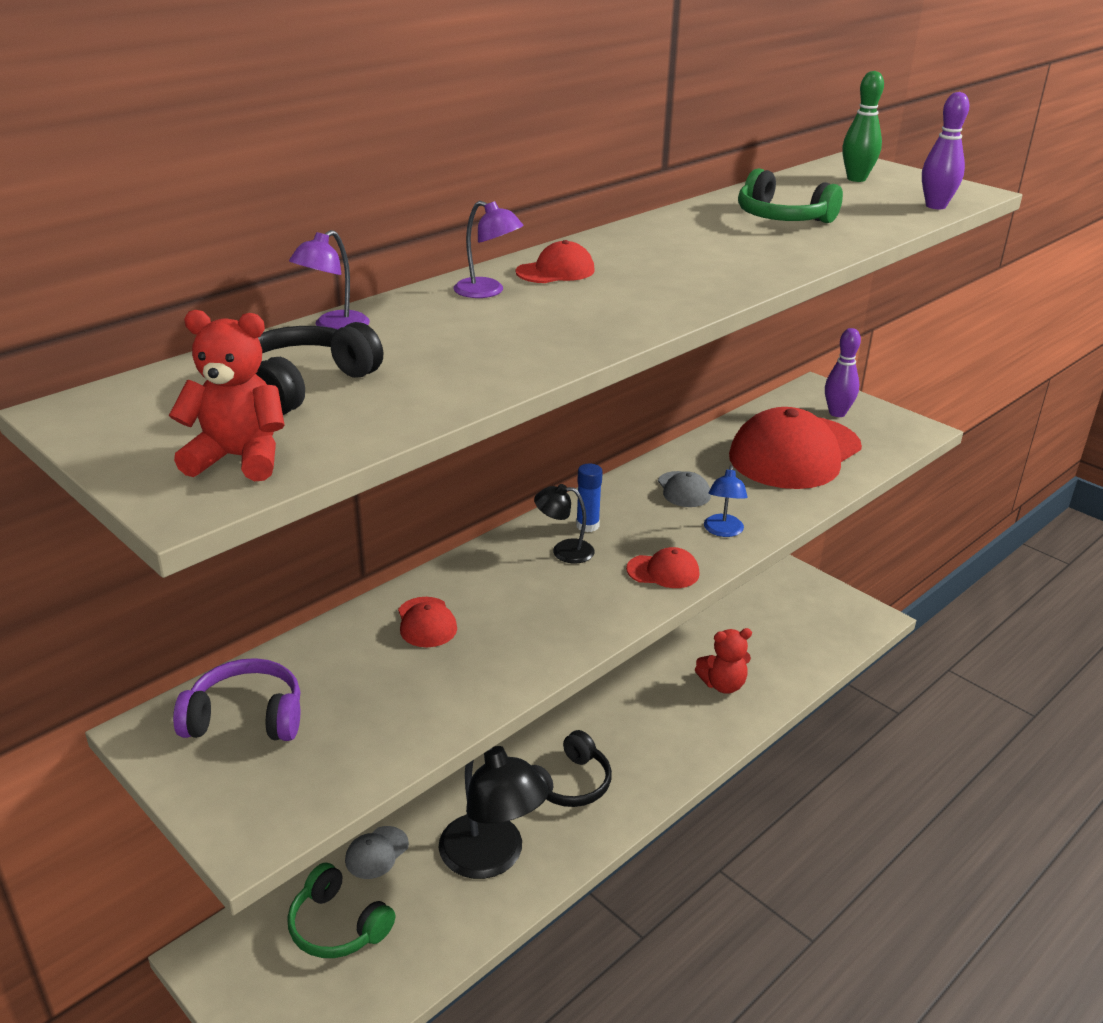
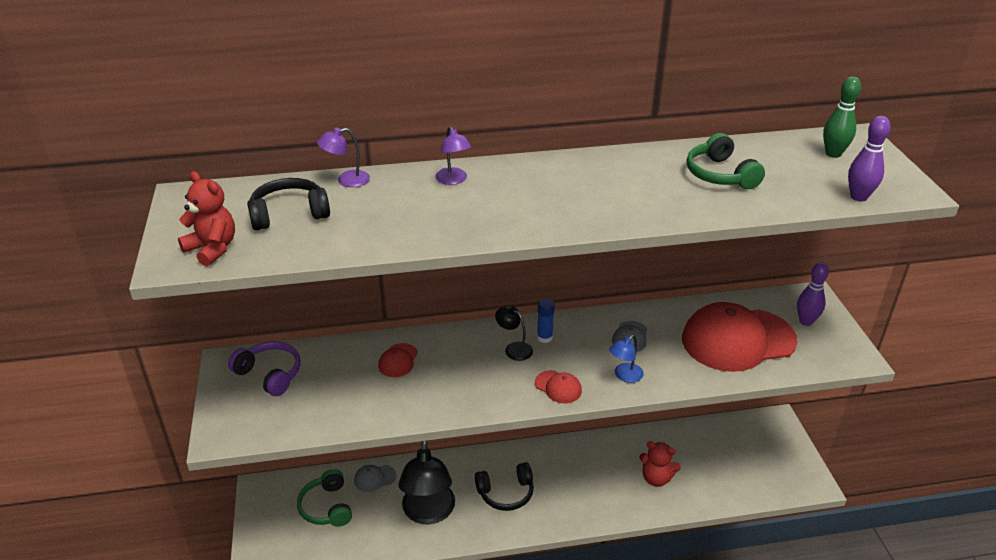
camera: 35 degrees right, 5 degrees up
(555, 271) = (511, 176): red cap -> none

